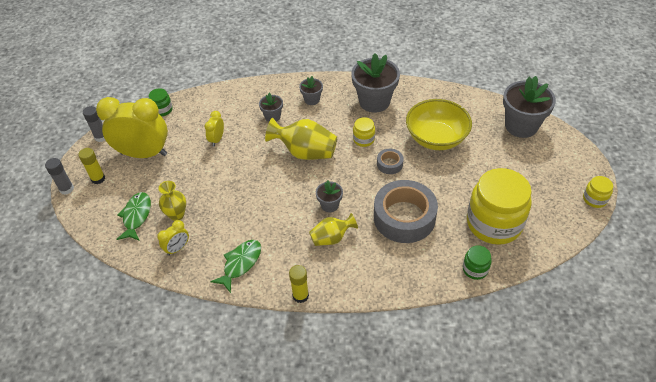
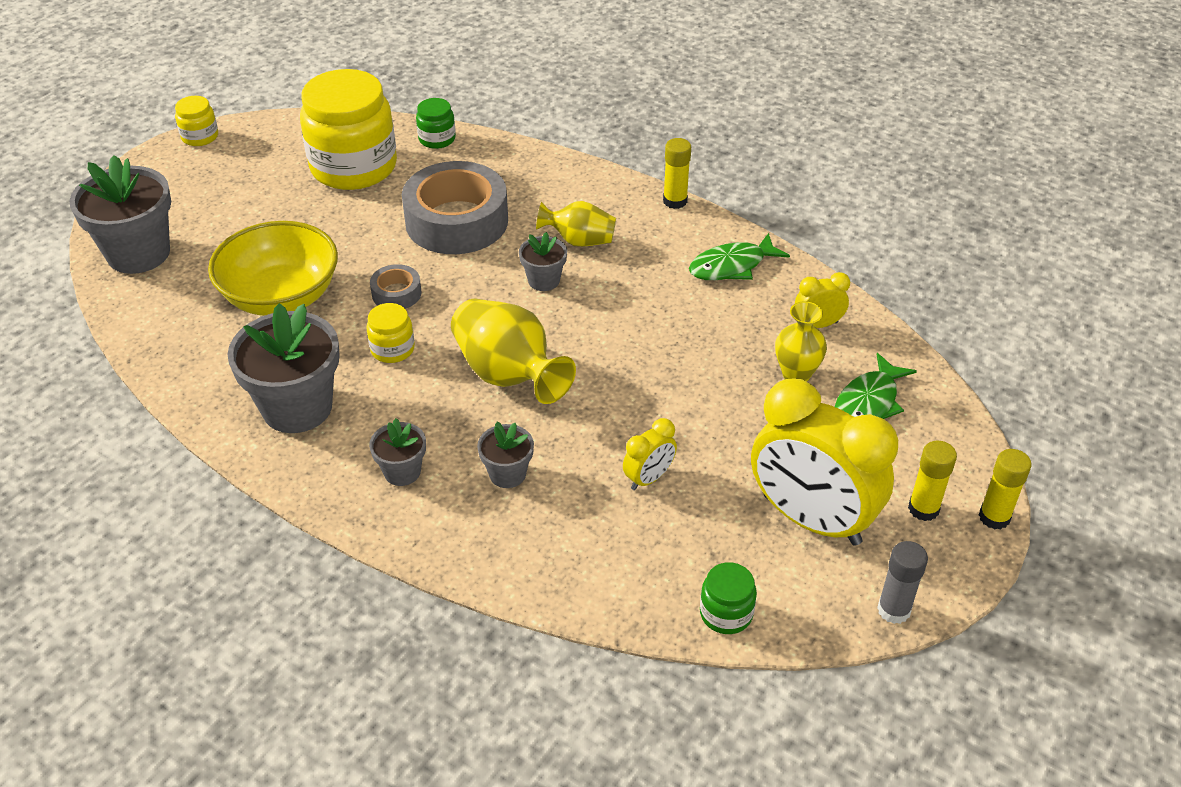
camera: 150 degrees left, 5 degrees down
(66, 189) = (994, 517): grey glue stick -> yellow glue stick

